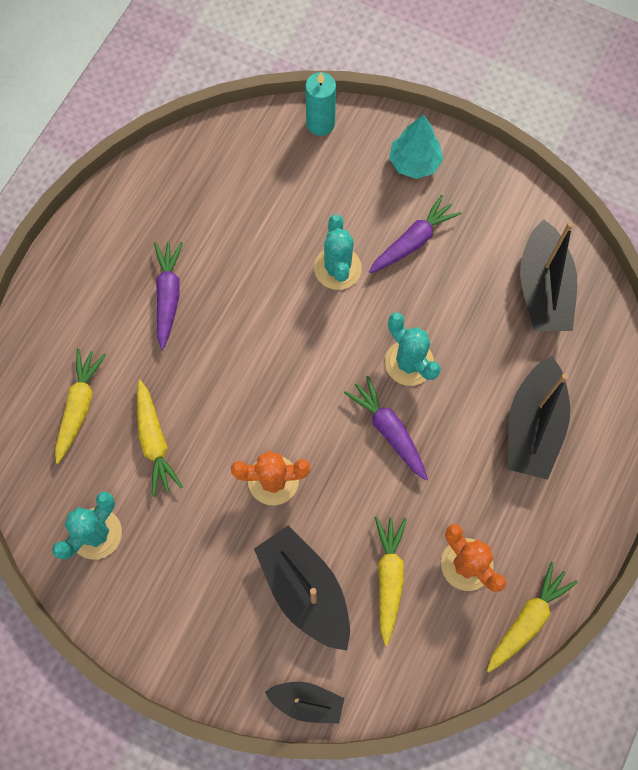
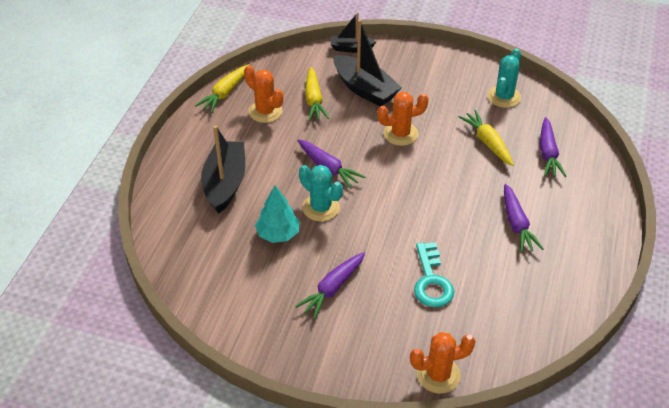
camera: 170 degrees right, 25 degrees down
(79, 406) = (548, 153): yellow carrot -> purple carrot
(297, 233) = (431, 281): none -> turquoise key
(320, 123) = (438, 375): turquoise candle -> orange cactus
(337, 268) = (390, 260): turquoise cactus -> none
(414, 163) = (343, 352): turquoise tree -> turquoise tree (278, 234)
(543, 289) = (220, 269): black boat -> none

